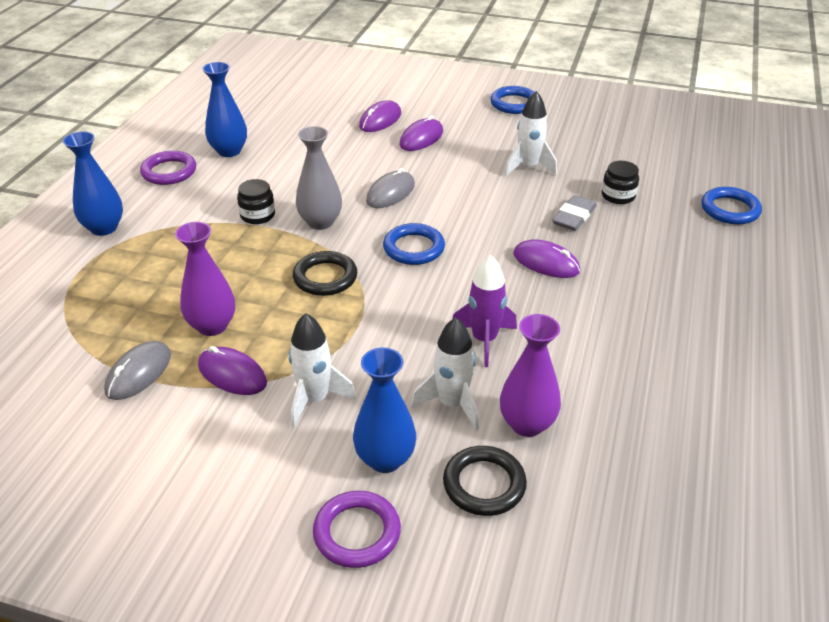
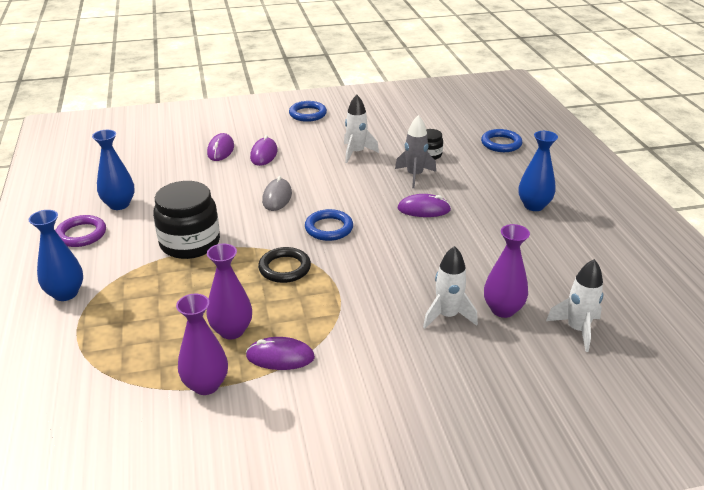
camera: 30 degrees left, 5 degrees down
(138, 373) = (206, 385): grey mouse -> purple vase
(257, 215) = (190, 243): black jar -> black jar, size x2.03
(315, 399) = (356, 349): white rocket -> white rocket (577, 329)
(320, 222) = (244, 232): grey vase -> none
(357, 532) = (463, 418): purple ring -> none
(385, 459) = (438, 366): blue vase -> blue vase (534, 205)
(484, 340) = (430, 270): purple rocket -> none
(484, 484) = (511, 355): black ring -> none
(574, 217) = (414, 175): grey eraser -> grey rocket

